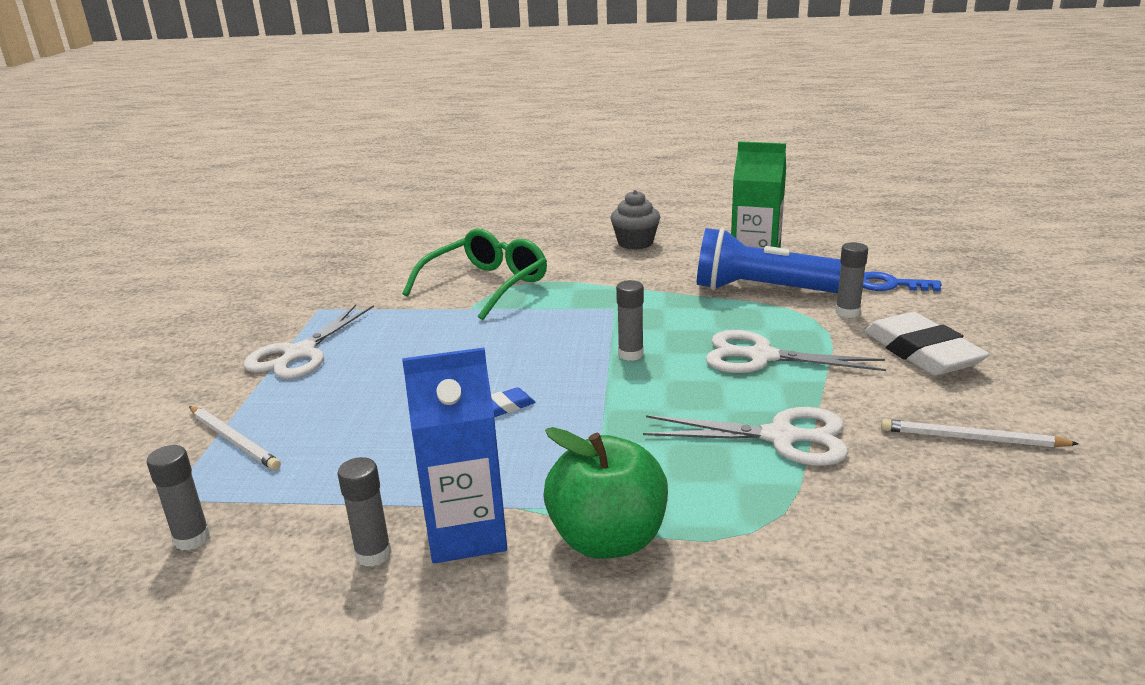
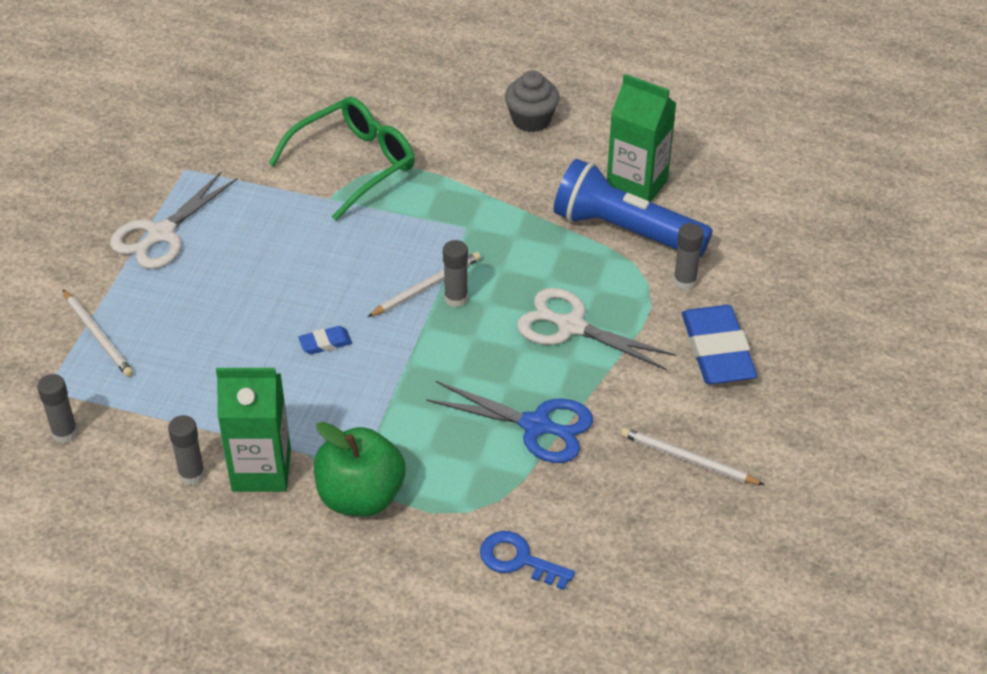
camera: 10 degrees right, 20 degrees up
(466, 534) = (261, 470): blue carton -> green carton
(595, 351) = (426, 287): none -> white pencil
(781, 437) = (537, 426): white scissors -> blue scissors
(889, 285) = (752, 248): blue key -> blue key (518, 560)
(922, 352) = (717, 351): white eraser -> blue eraser

